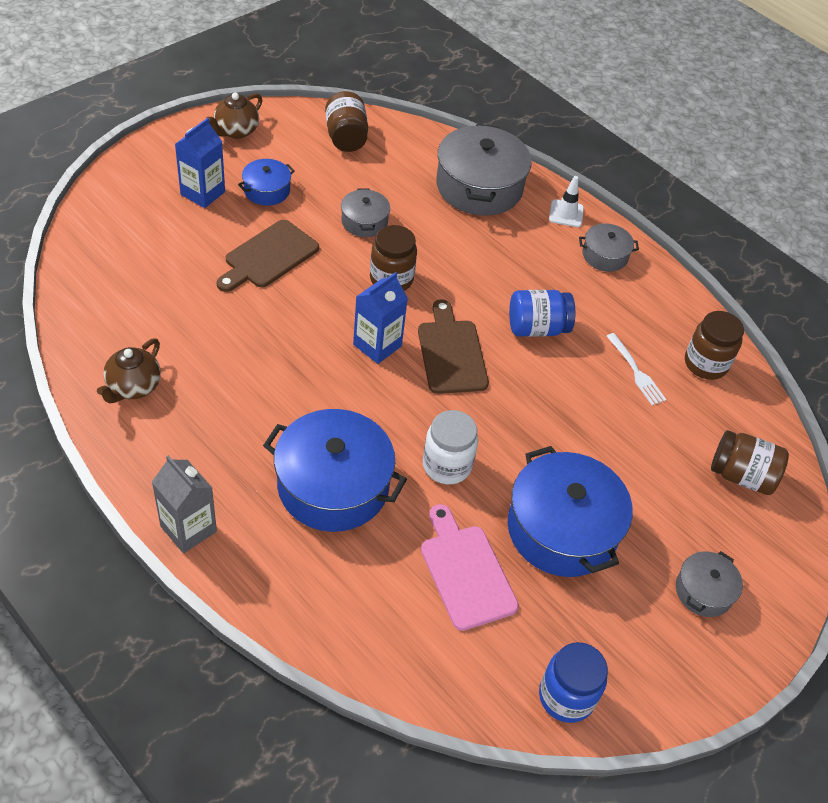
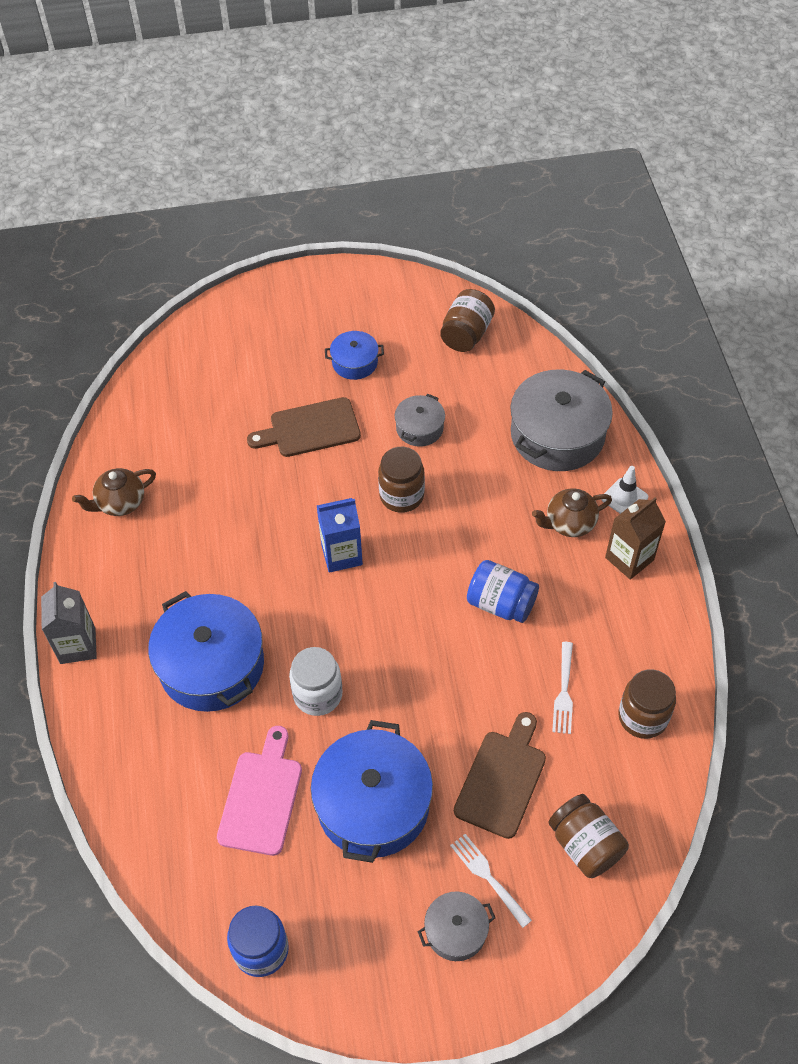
camera: 40 degrees right, 5 degrees up
(203, 193) = (298, 344): blue carton -> none
(236, 131) = (370, 292): brown teapot -> brown teapot (569, 523)
(451, 353) = (402, 592): brown cutting board -> brown cutting board (502, 779)
(605, 255) = (629, 559): grey pot -> brown carton
(694, 537) = (489, 877): none -> white fork

